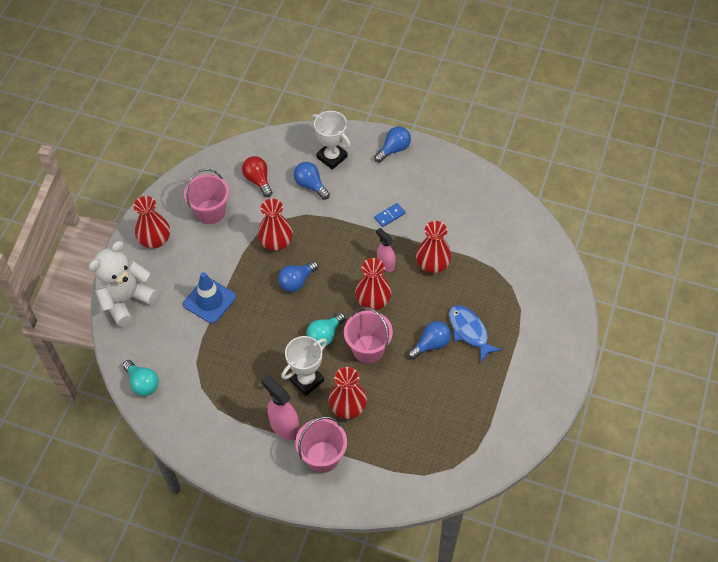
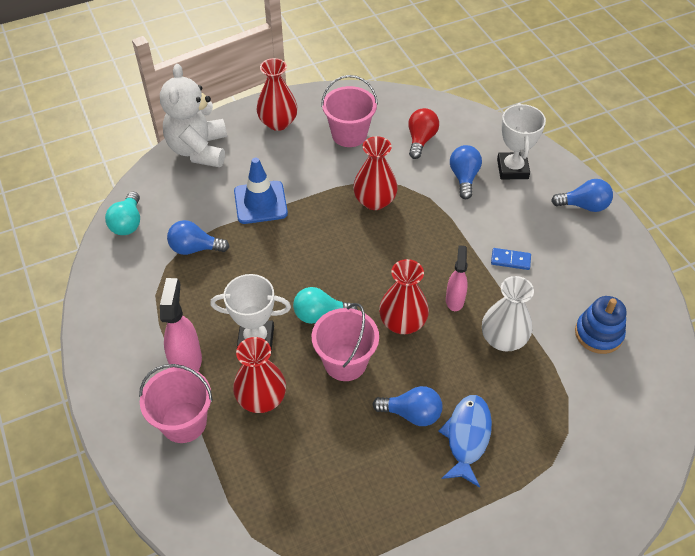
camera: 45 degrees right, 5 degrees down
(126, 300) = (198, 150): white teddy bear -> white teddy bear turned 90 degrees counterclockwise
(296, 281) = (352, 247): blue light bulb -> blue light bulb (195, 248)
(432, 264) = (503, 339): red vase -> white vase
(475, 220) = (598, 334): none -> blue stacking toy

